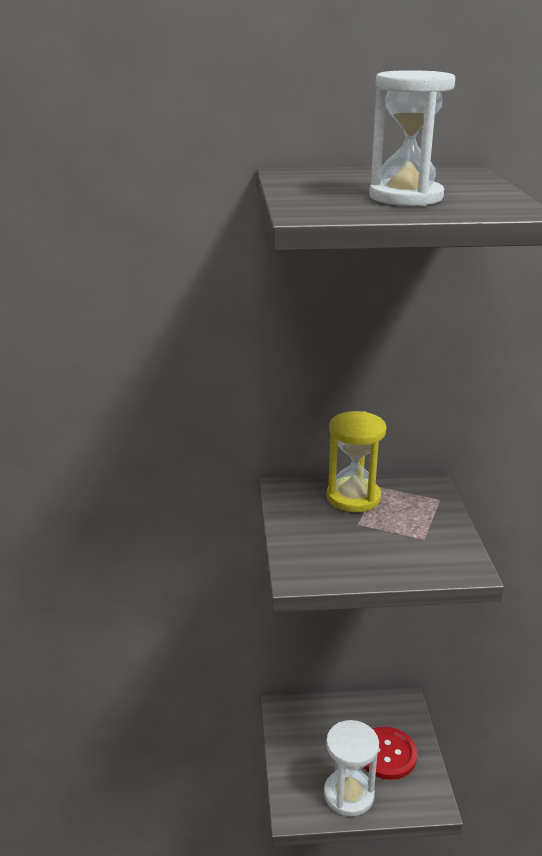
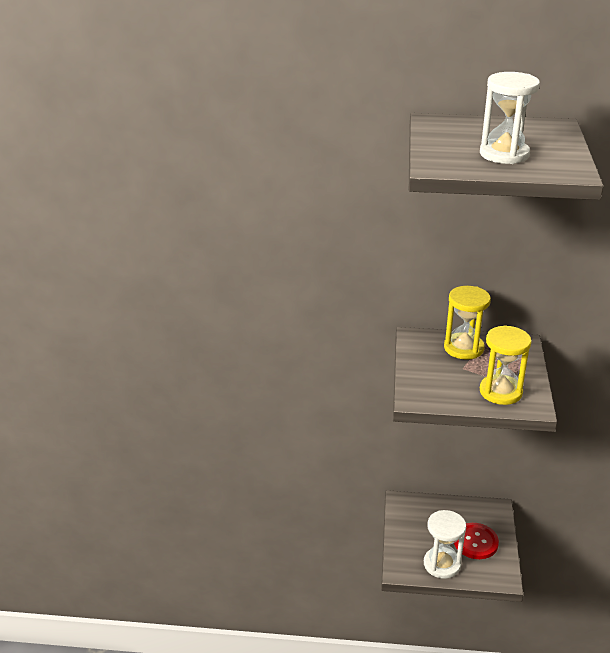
camera: 10 degrees right, 5 degrees up
(416, 552) = (500, 392): none -> yellow hourglass

